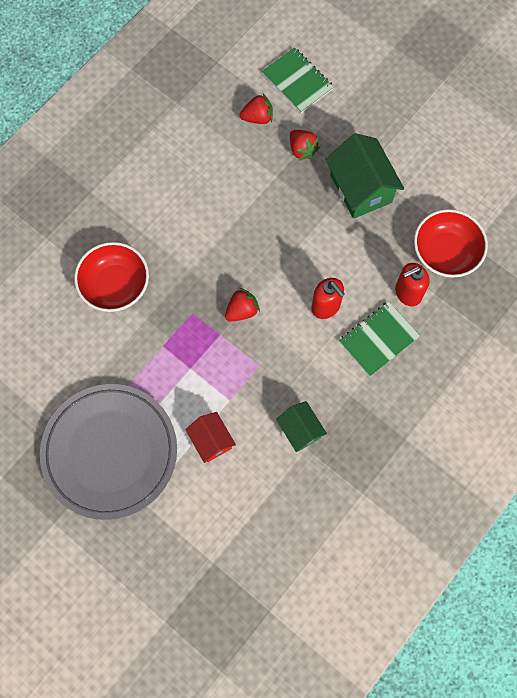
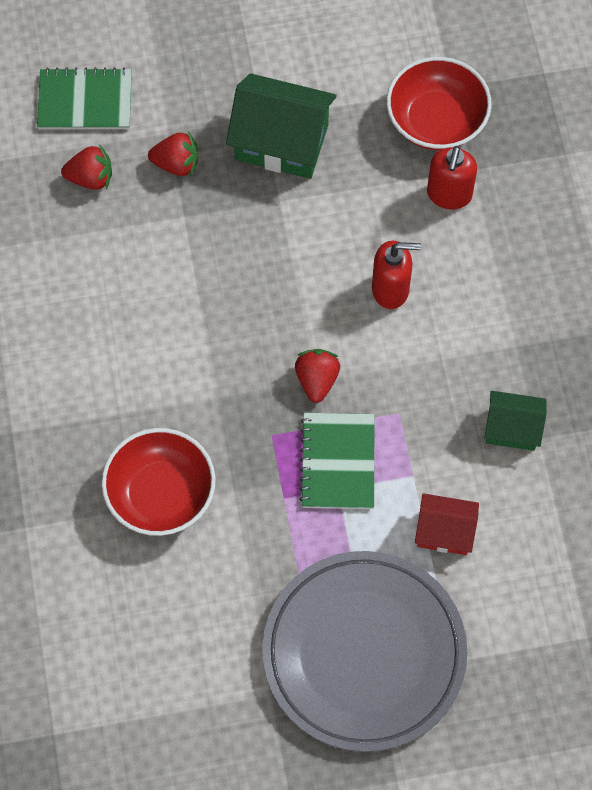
camera: 50 degrees left, 5 degrees down
(258, 117) = (91, 178): red strawberry -> red strawberry turned 60 degrees clockwise
(378, 339) = (477, 266): green notebook -> green notebook (338, 462)

